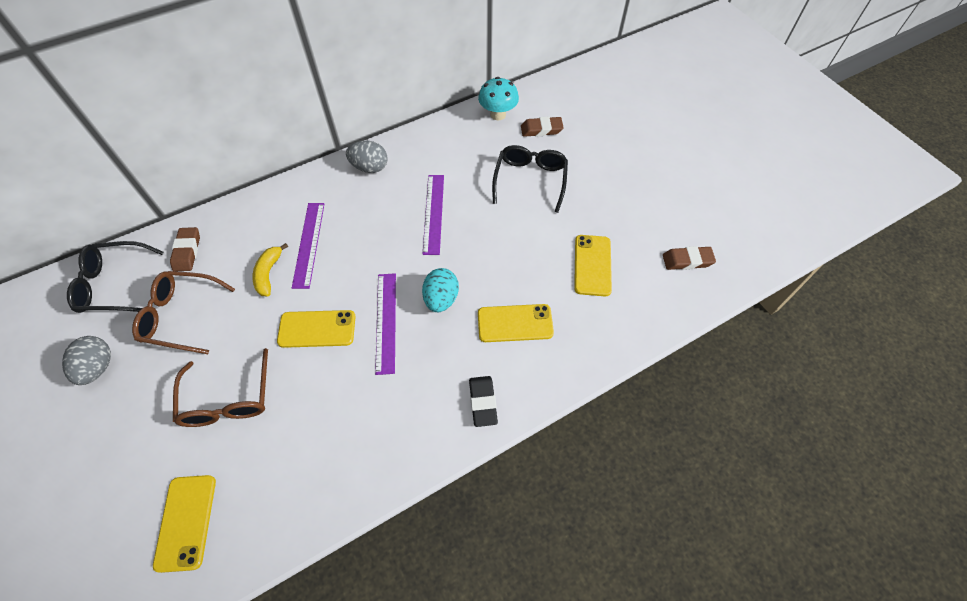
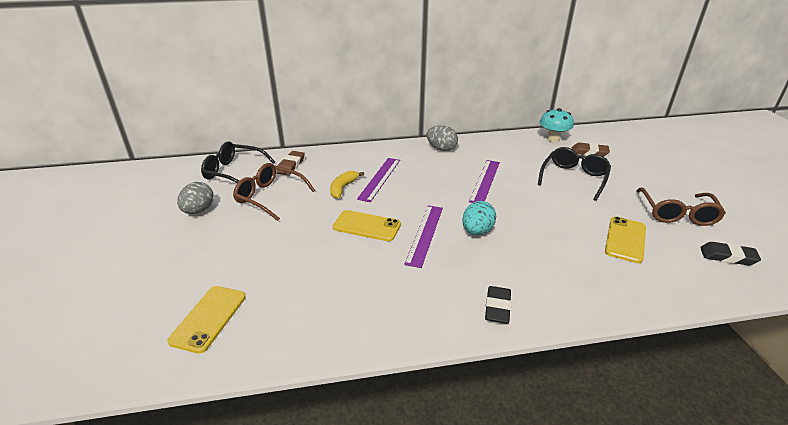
camera: 20 degrees right, 25 degrees down
(228, 399) = (279, 250): brown glasses -> brown glasses (677, 214)
(515, 323) = (541, 261): yellow phone -> none
(687, 260) = (727, 257): brown eraser -> black eraser

